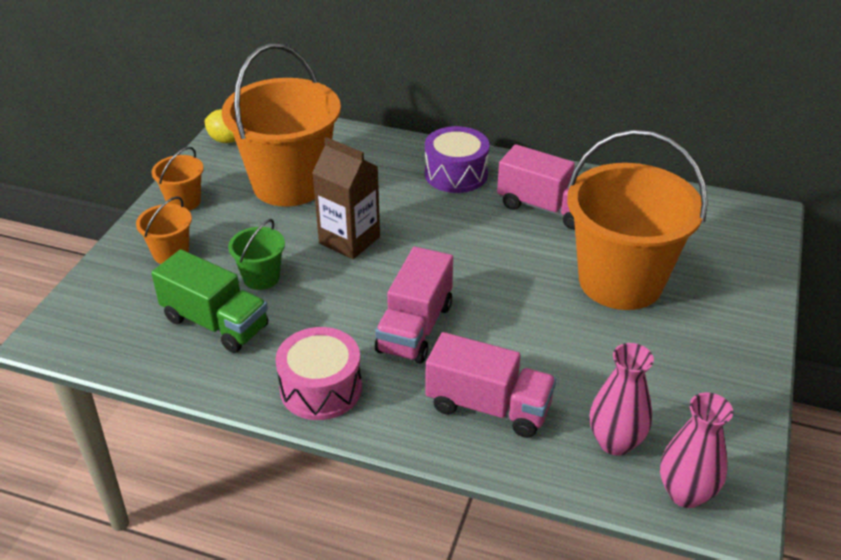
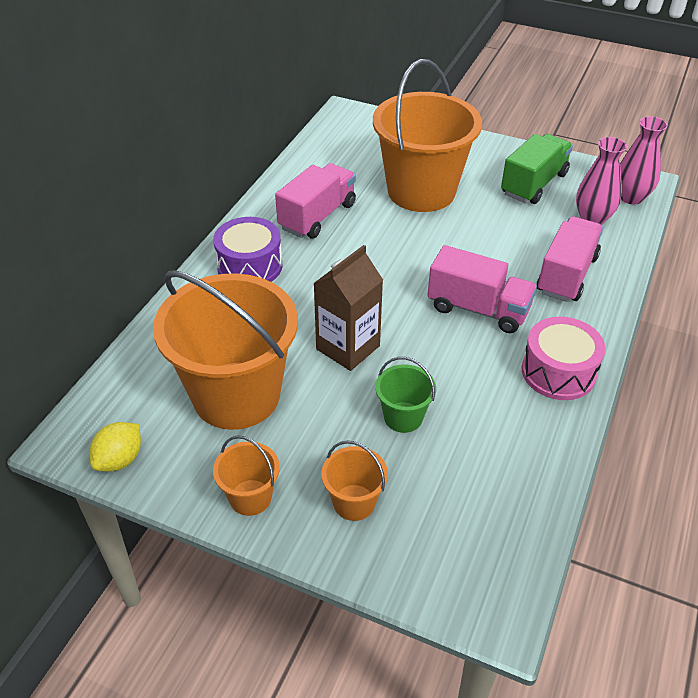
camera: 85 degrees left, 5 degrees up
(215, 323) = (474, 453): green truck -> green truck (534, 184)

